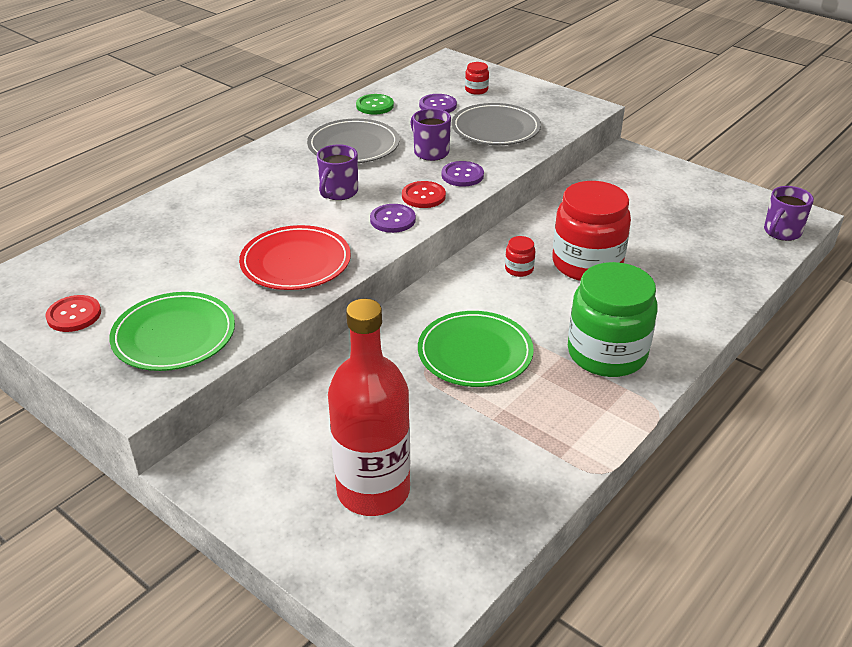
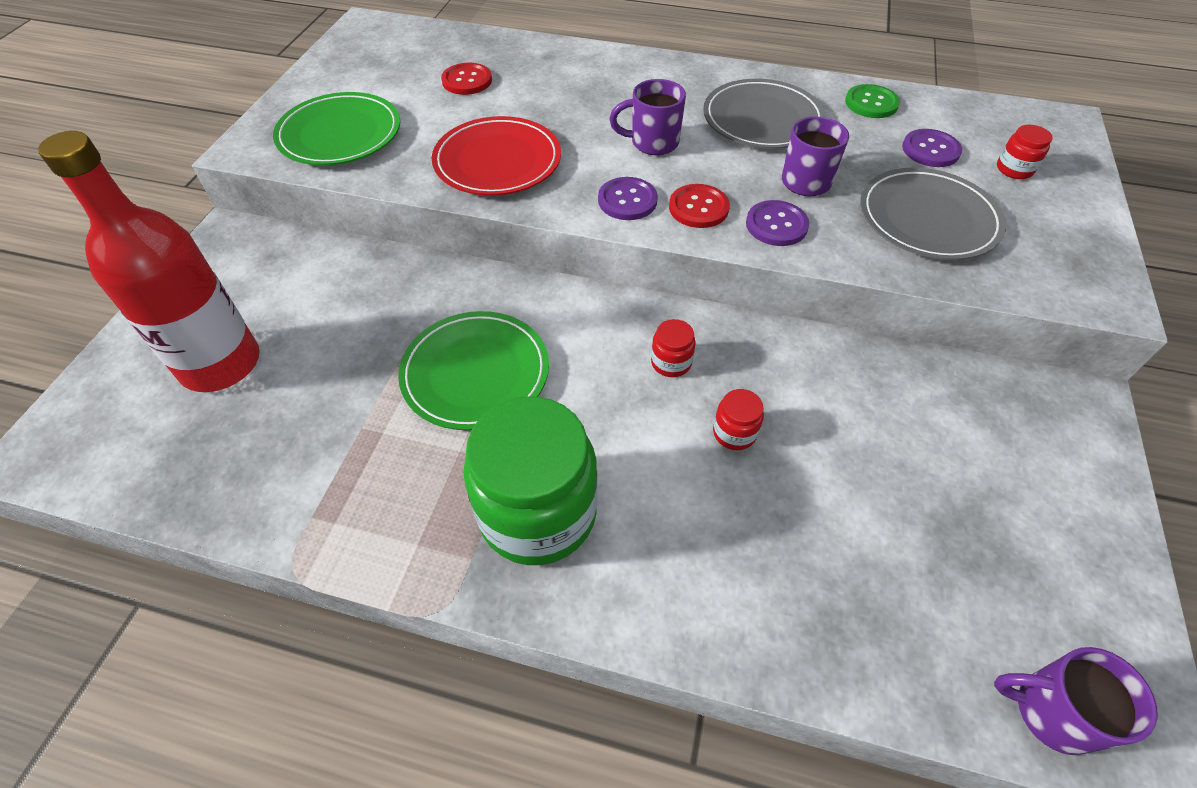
camera: 65 degrees right, 15 degrees up
(74, 315) = (348, 73): red button -> red button (467, 81)
(587, 264) = (734, 433): red jar -> red jar, size x0.41

